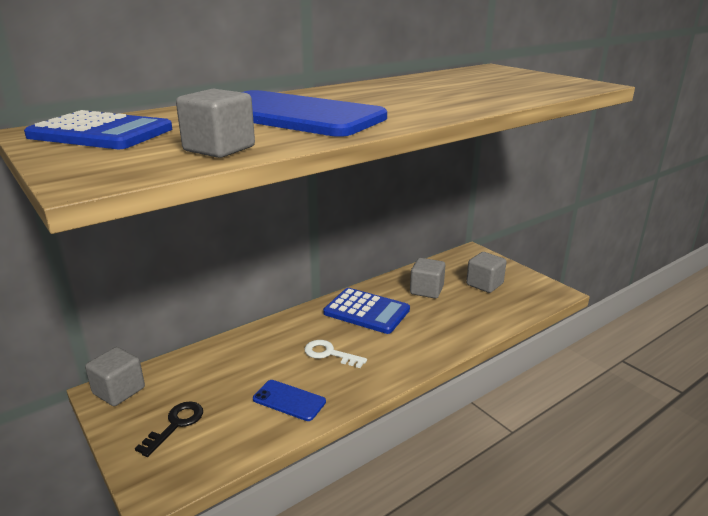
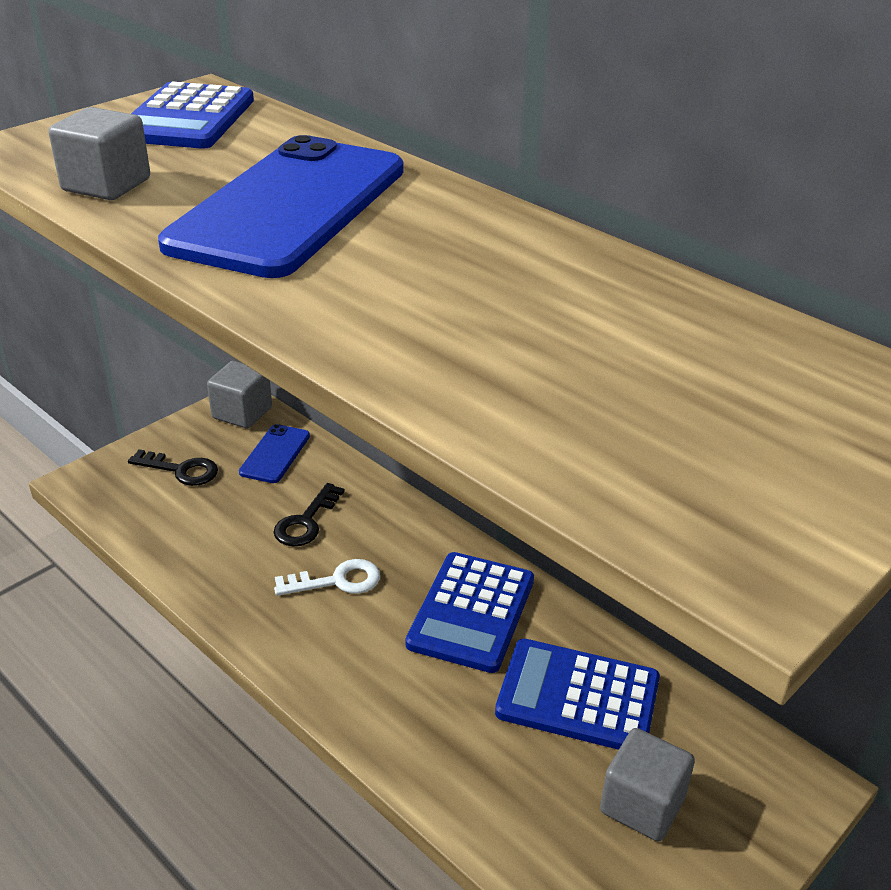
camera: 80 degrees right, 10 degrees up
(268, 363) = (306, 521): none -> black key
(289, 400) = (225, 555): blue phone -> blue phone (275, 454)
(330, 354) = (337, 581): white key -> white key turned 60 degrees clockwise
(426, 290) = (578, 697): grey cube -> blue calculator

